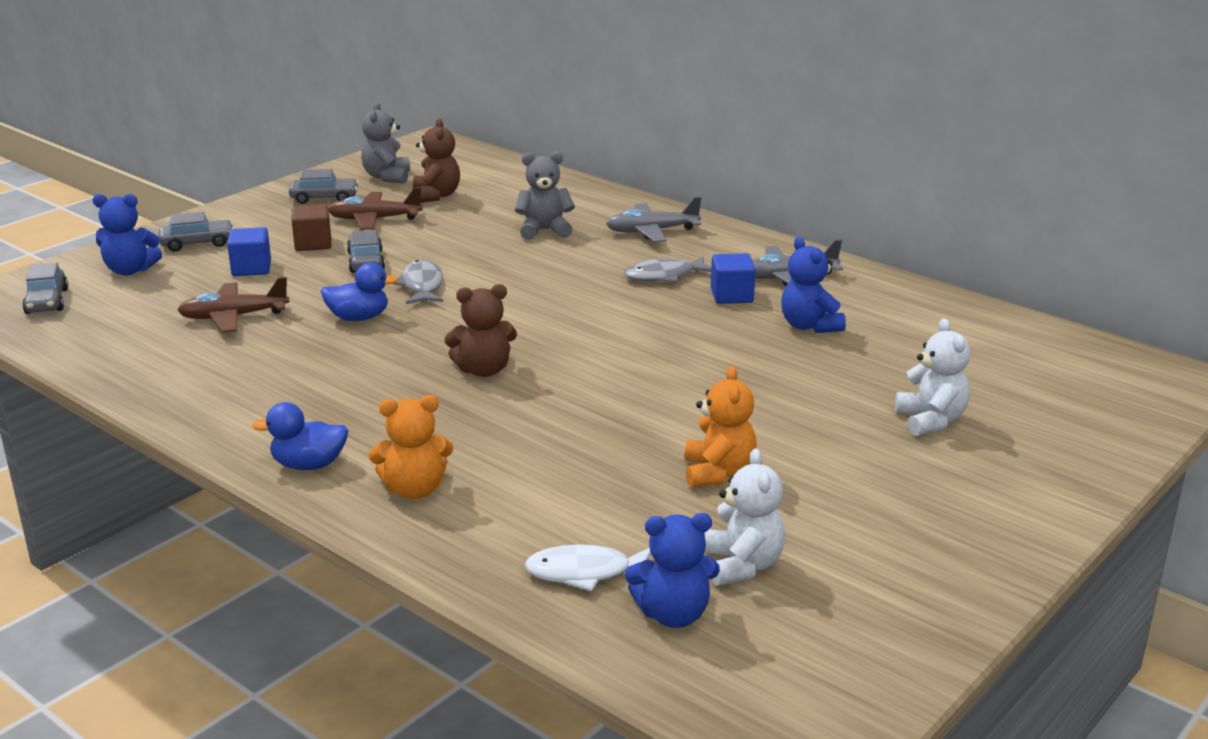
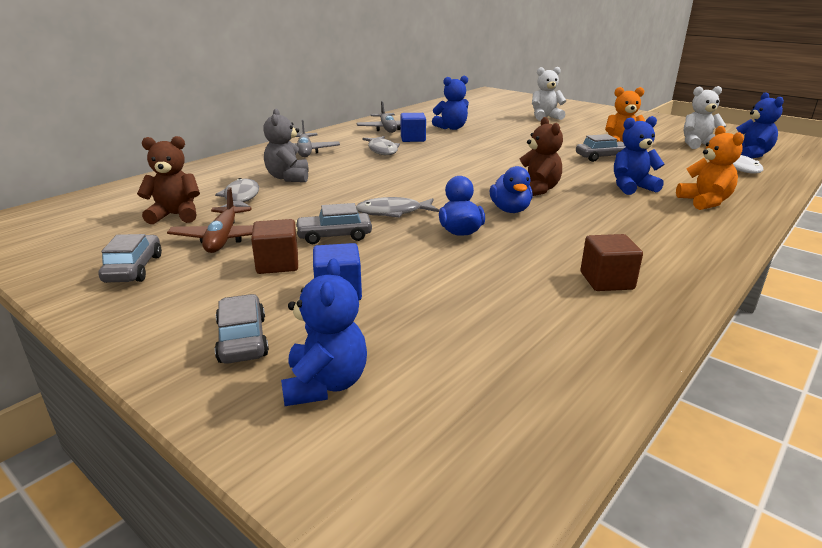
camera: 90 degrees left, 0 degrees up
(47, 301) = (436, 451): grey car -> grey car (602, 157)
(217, 380) = (606, 281): none -> brown cube
(234, 317) = (467, 288): brown plane -> none
(309, 465) = (708, 232): blue duck -> blue duck (510, 210)
(387, 177) = (94, 239): grey teddy bear -> none
(479, 215) = (241, 198): none -> grey fish
(485, 442) = (631, 187): none -> blue teddy bear

